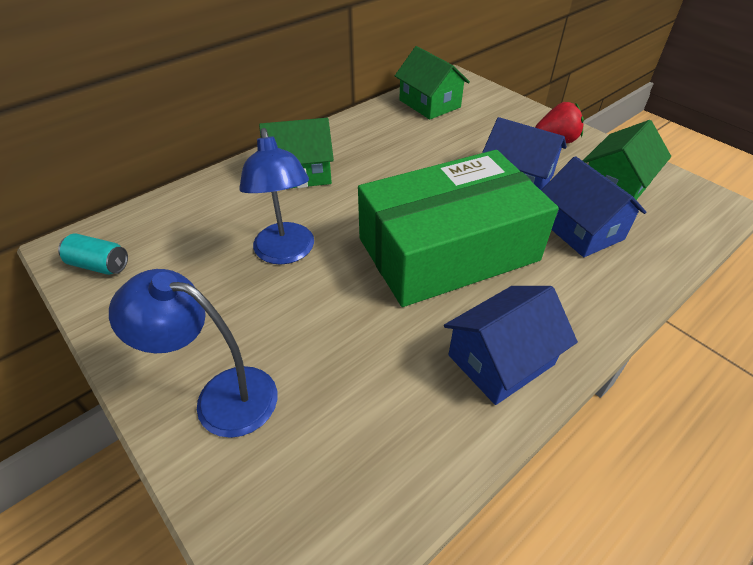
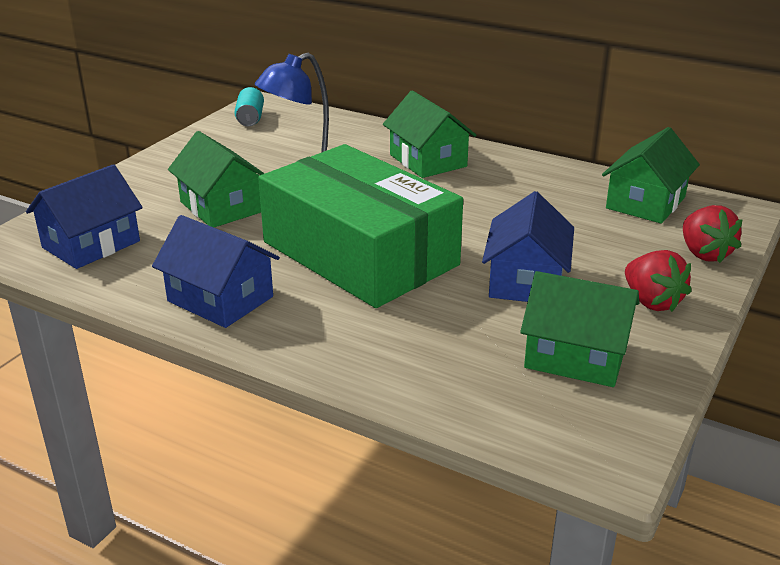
camera: 70 degrees right, 15 degrees down
(221, 397) = (142, 191): blue lamp -> none
(308, 327) = (221, 207): none -> green house
(504, 106) = (704, 254): none -> red strawberry
(581, 229) = (454, 333): blue house -> blue house (91, 244)

